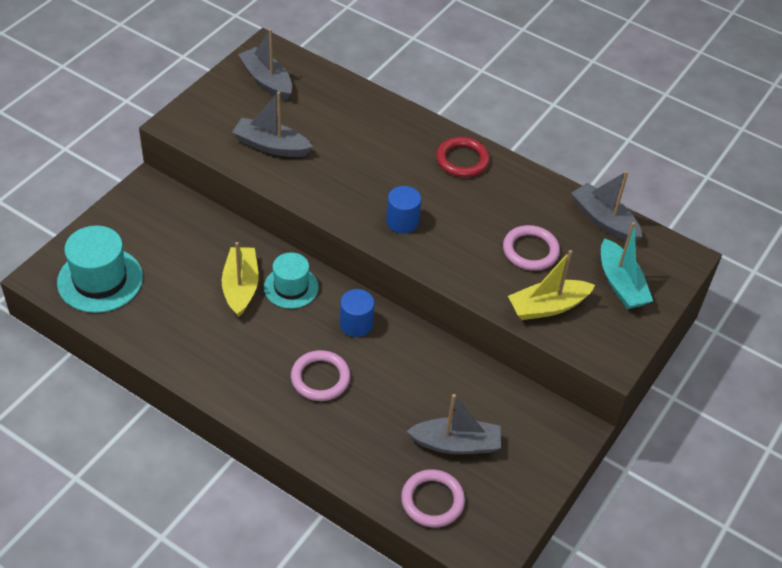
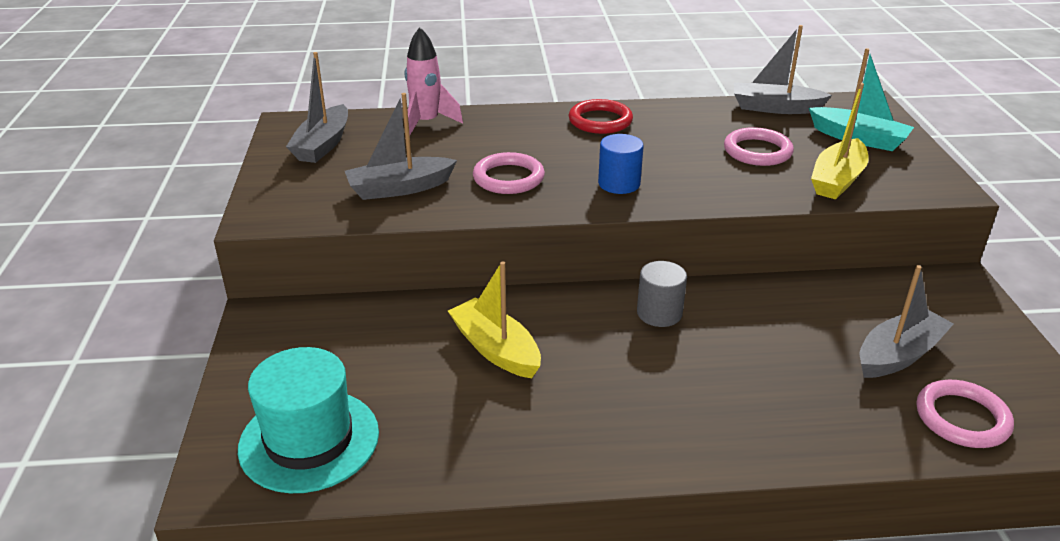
camera: 35 degrees left, 15 degrees down
(267, 81) = (323, 145): grey boat -> grey boat turned 90 degrees counterclockwise
(291, 287) = (550, 319): turquoise hat -> none
(320, 378) = (696, 380): pink ring -> pink ring (508, 178)
(348, 97) = (426, 123): none -> pink rocket
(356, 324) = (659, 313): blue cylinder -> grey cylinder

